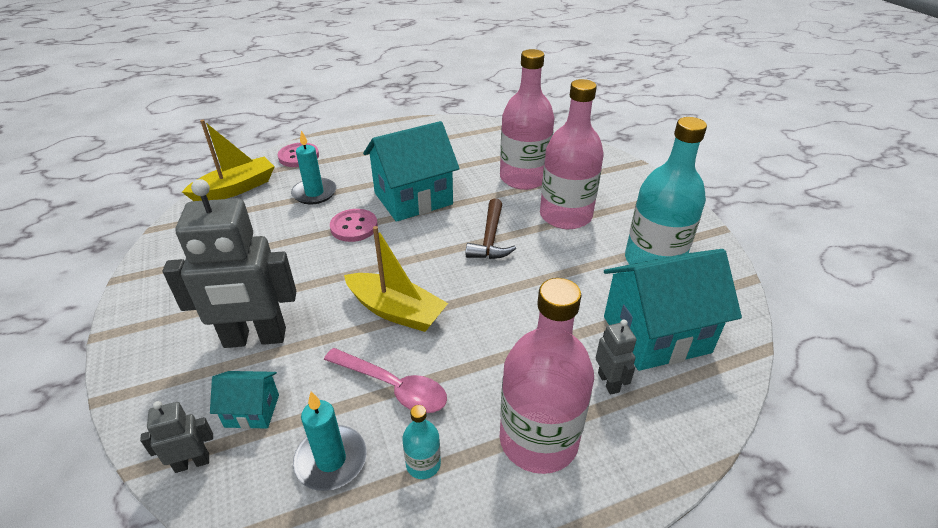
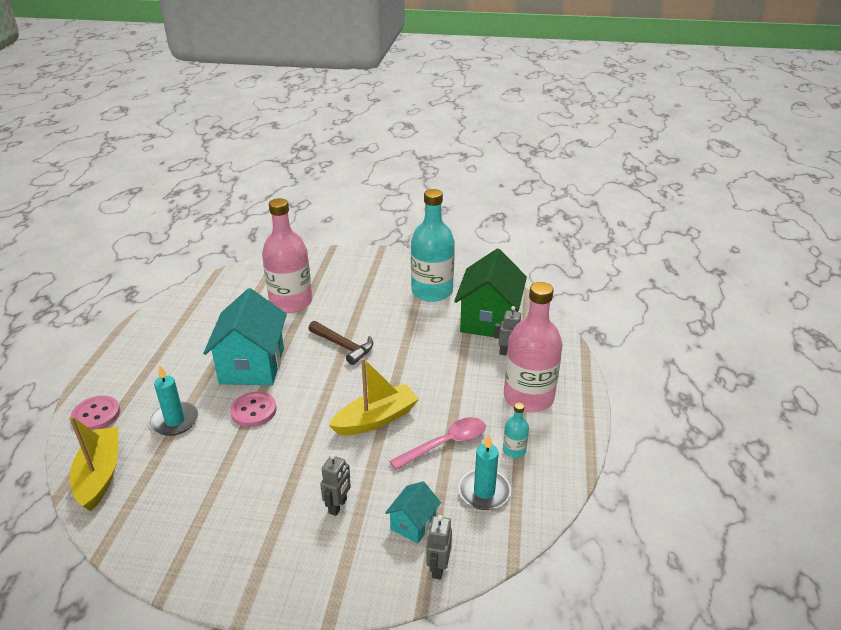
camera: 60 degrees left, 5 degrees down
(255, 338) = (338, 506): grey robot -> grey robot, size x0.45
(565, 215) = (354, 303): pink bottle -> none
(656, 334) = (489, 320): turquoise house -> green house

